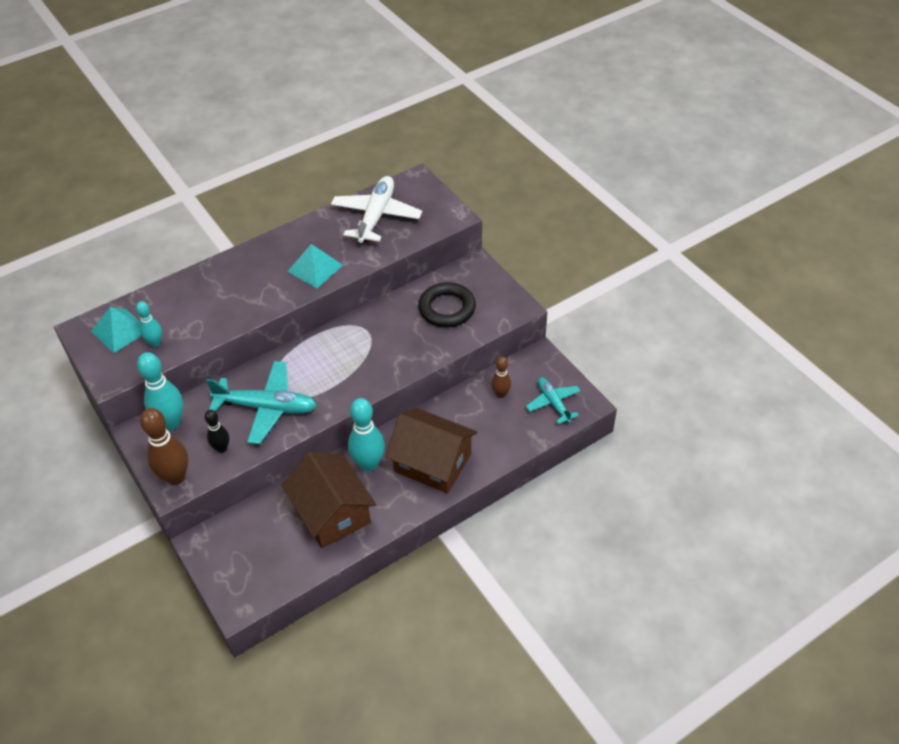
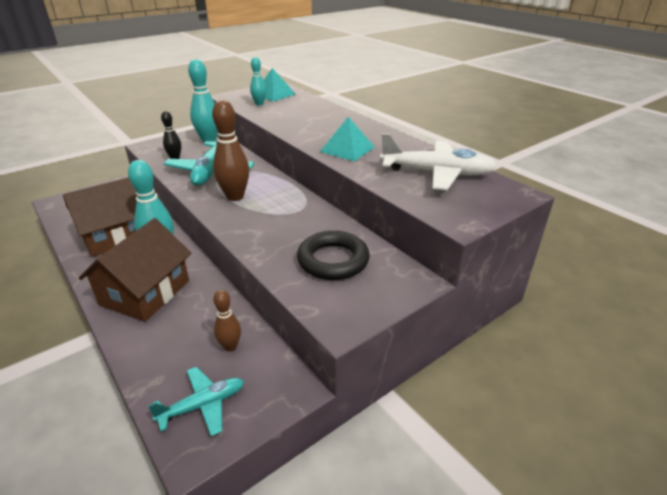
camera: 85 degrees right, 15 degrees down
(175, 477) = (156, 146): brown bowling pin -> brown bowling pin (235, 196)

